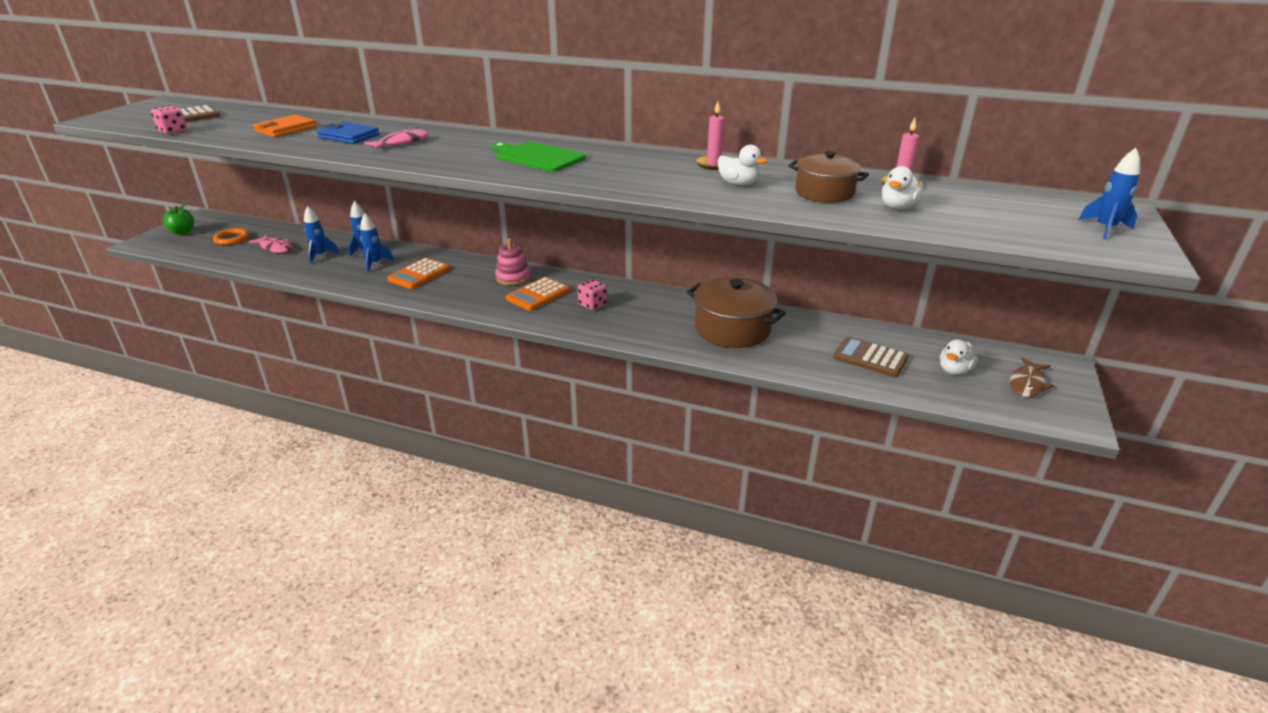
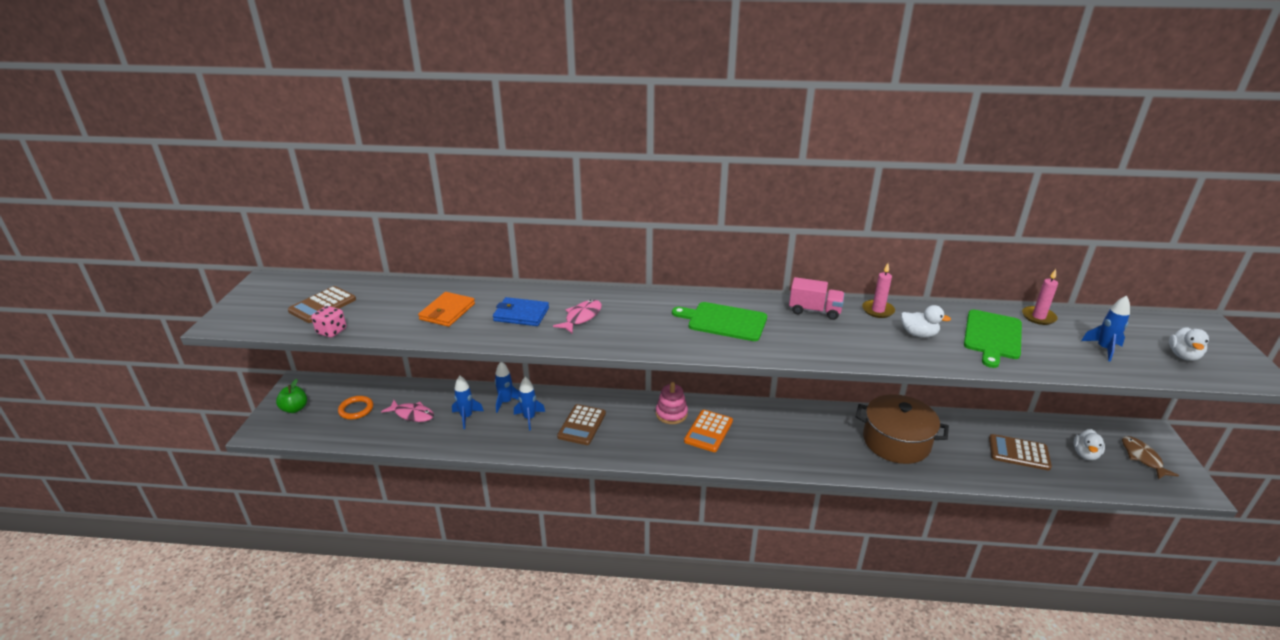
camera: 15 degrees left, 0 degrees up
(419, 274) = (582, 425): orange calculator -> brown calculator
(592, 305) = (764, 435): pink dice -> none
(643, 159) = (814, 311): none -> pink truck
(824, 193) = (992, 336): brown pot -> green cutting board
(897, 207) = (1058, 346): white duck -> white duck (1183, 356)
(1027, 384) = (1142, 458): brown fish -> brown fish turned 150 degrees clockwise
(1105, 229) = (1214, 349): blue rocket -> blue rocket (1103, 349)

